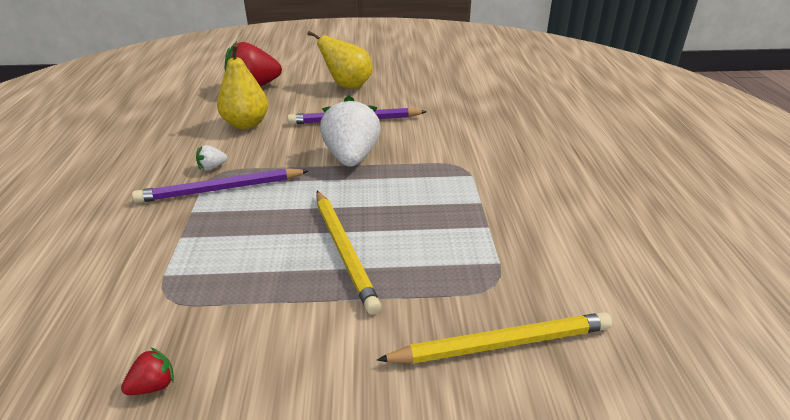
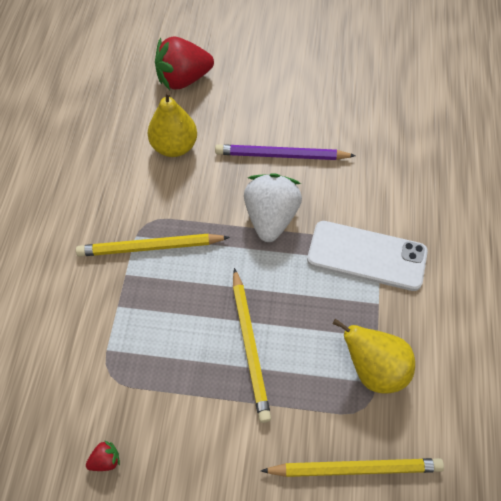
camera: 10 degrees right, 25 degrees up
(212, 167) = (142, 213): white strawberry -> none
(221, 189) = (150, 247): purple pencil -> yellow pencil
(348, 86) = (281, 89): yellow pear -> yellow pear (374, 370)
(457, 172) = (367, 256): none -> white phone

